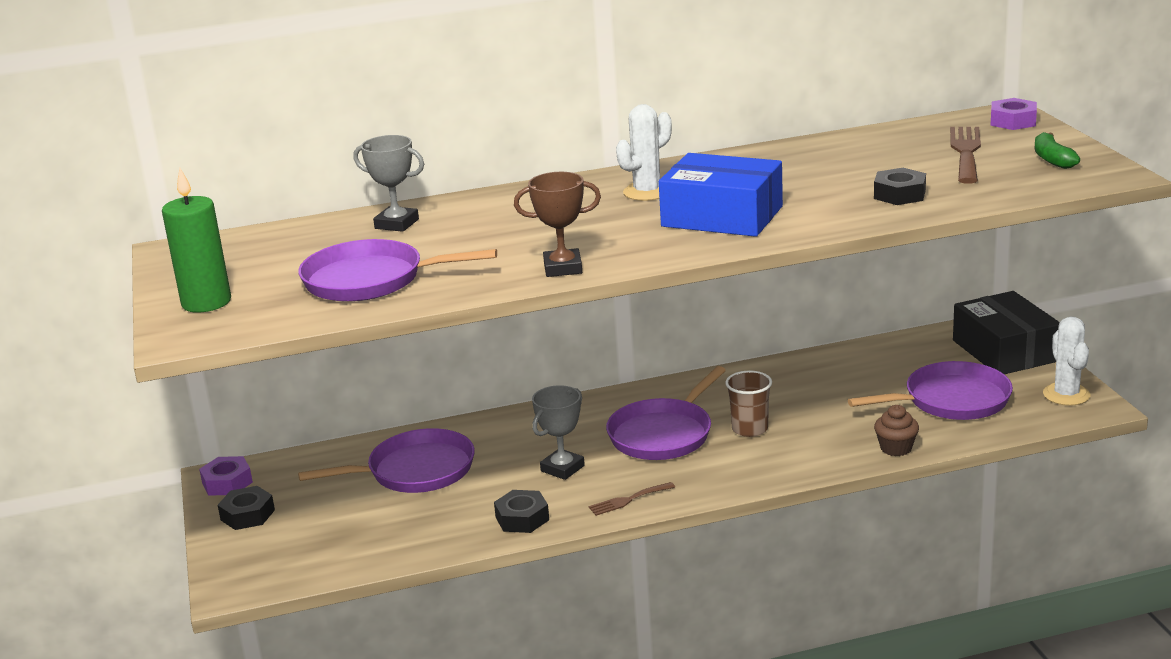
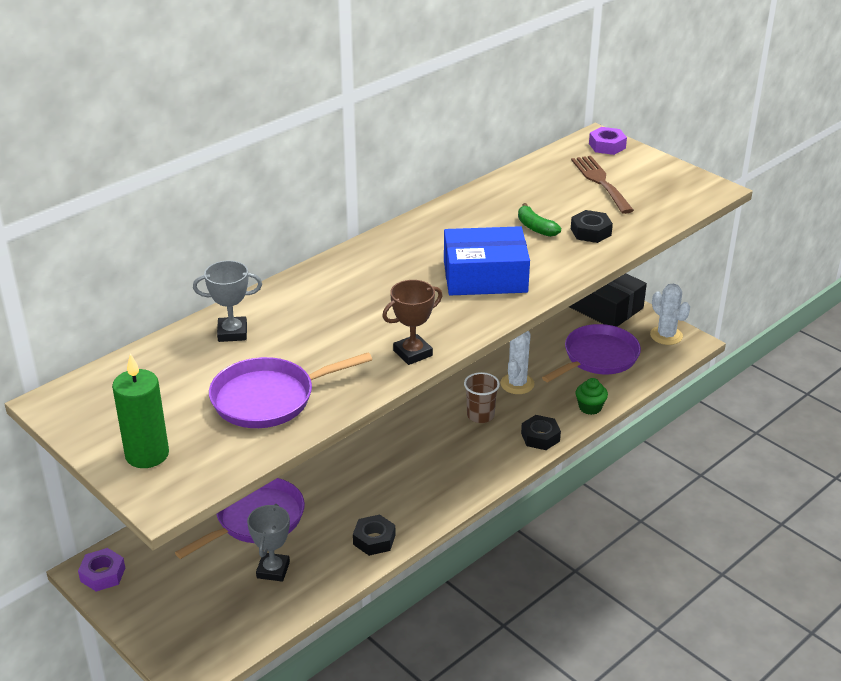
camera: 30 degrees left, 10 degrees up
(247, 515) = (147, 600): black nut -> black nut (540, 437)
(562, 468) = (370, 486): grey trophy -> grey trophy (273, 570)
(628, 500) = (440, 501): brown fork -> none
(647, 192) = (406, 261): white cactus -> white cactus (517, 384)
(663, 434) = (422, 436): purple pan -> none
(896, 448) = (590, 407): brown cupcake -> green cupcake
(1052, 159) = (663, 180): green banana -> green banana (535, 227)

